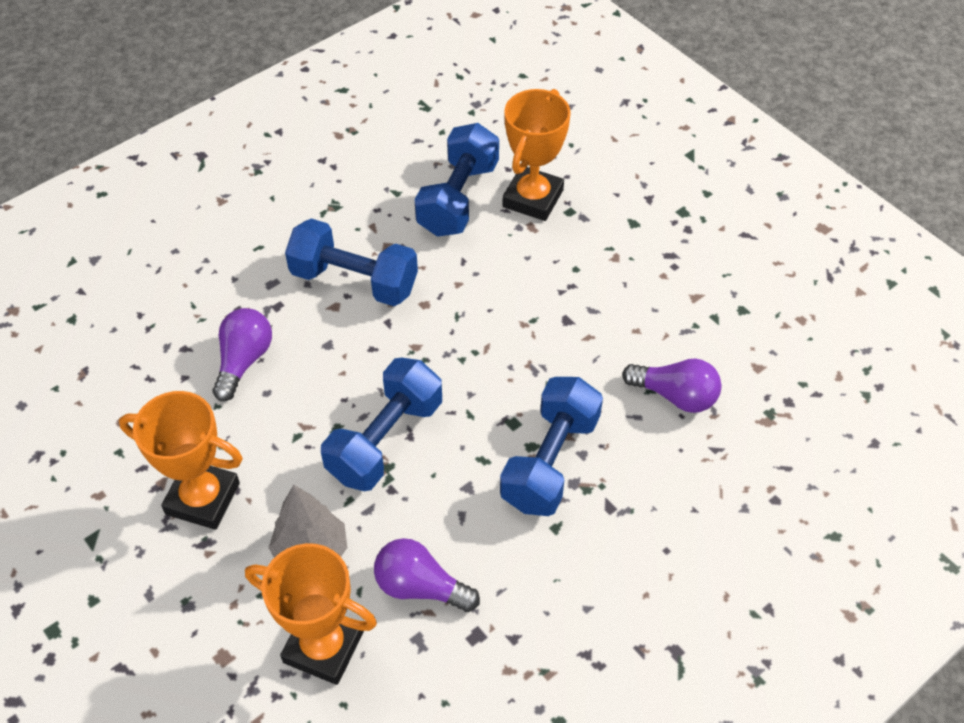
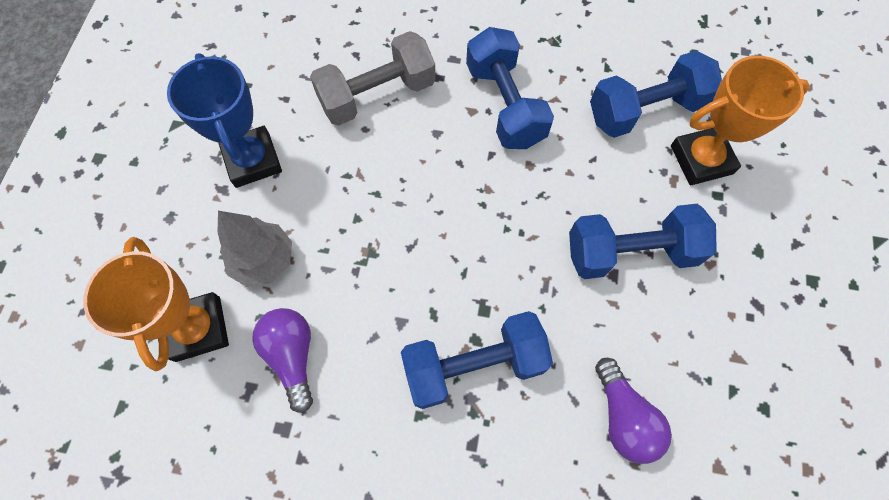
camera: 50 degrees right, 15 degrees up
(203, 498) = (253, 160): orange trophy -> blue trophy
(244, 360) = (377, 95): purple light bulb -> grey dumbbell
(385, 440) = (392, 234): blue dumbbell -> blue dumbbell (630, 252)

